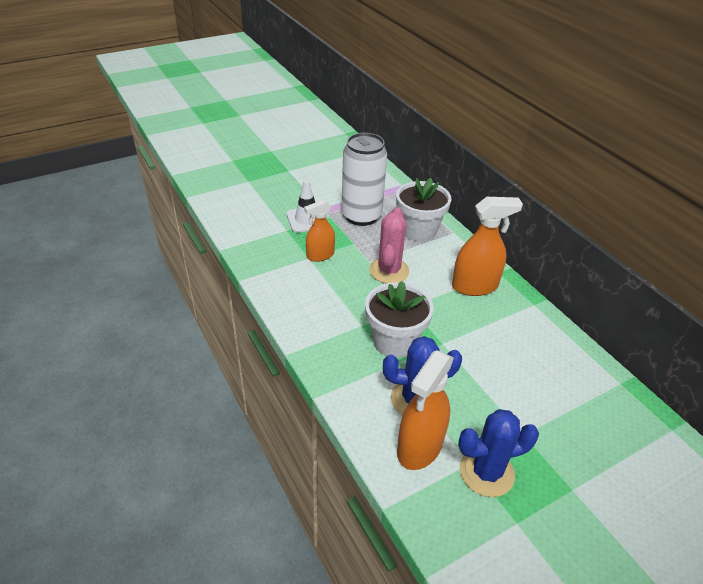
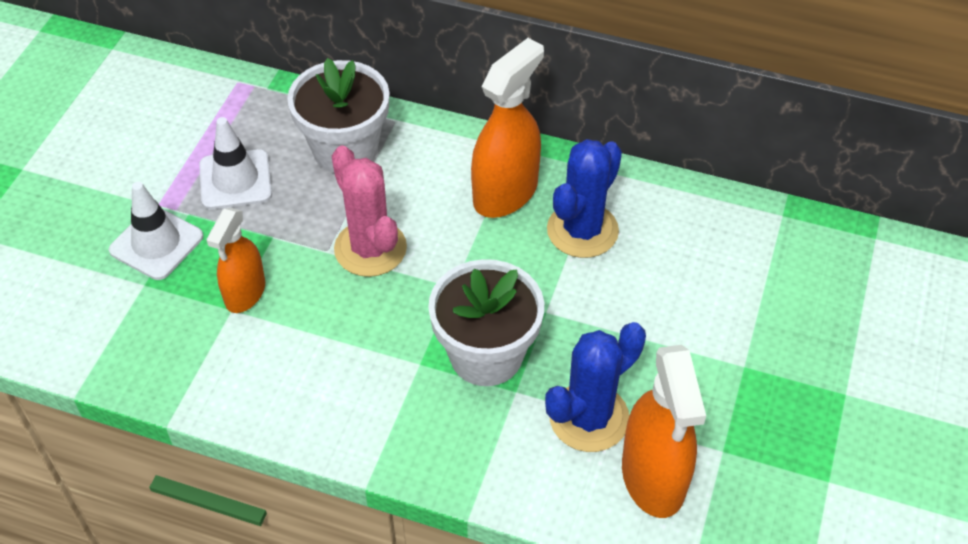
camera: 40 degrees left, 10 degrees up
(361, 216) = (235, 180): white can -> white traffic cone
(486, 472) = (749, 447): blue cactus -> blue cactus (582, 230)

